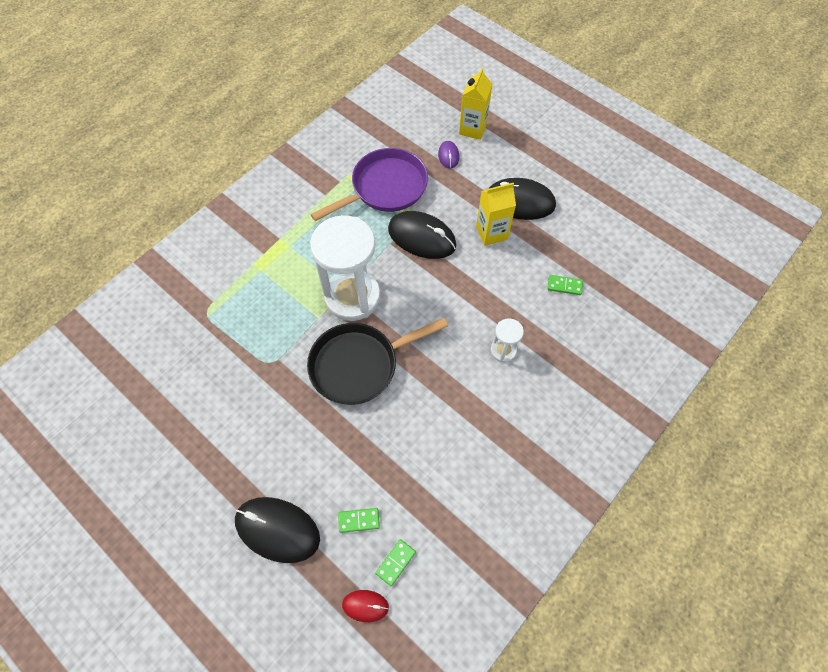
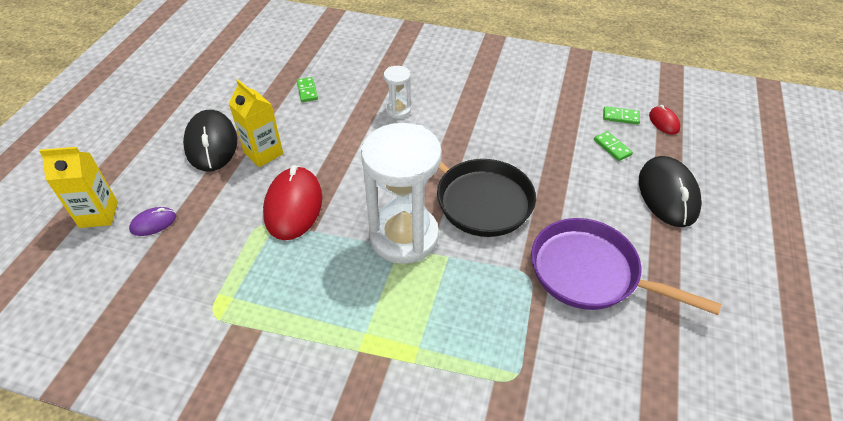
camera: 115 degrees left, 15 degrees down
(385, 188) = (228, 267): purple pan -> purple pan (590, 273)
(422, 237) = (293, 206): black mouse -> red mouse

